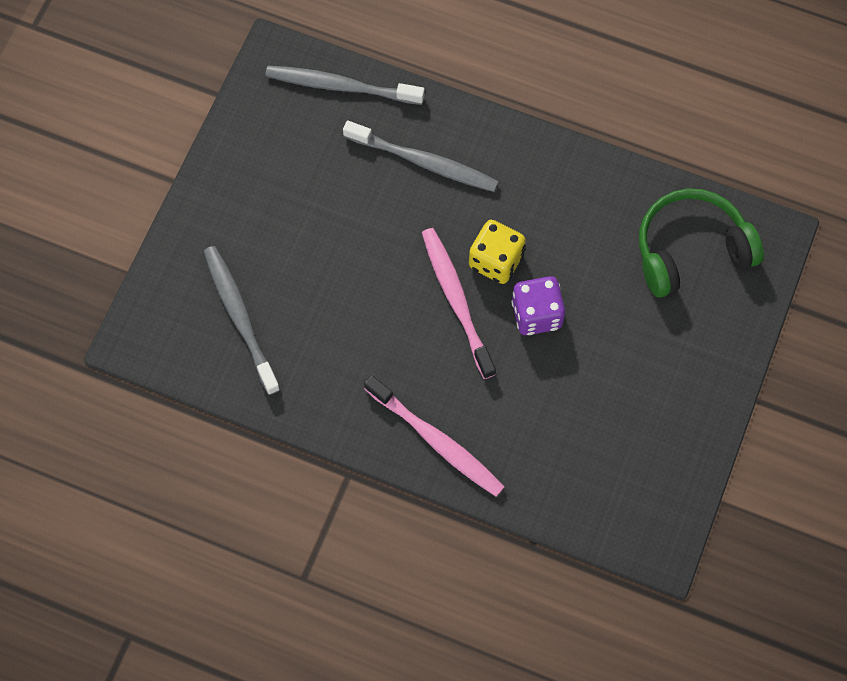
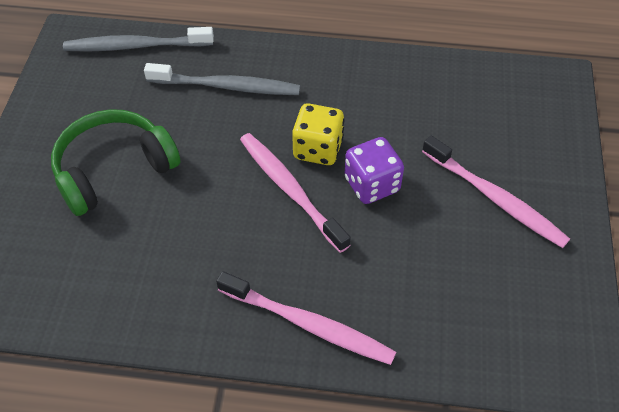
camera: 15 degrees left, 15 degrees down
(240, 317) = (71, 253): grey toothbrush -> none
(651, 359) = (495, 199): none -> pink toothbrush
(691, 249) = (492, 103): green headphones -> green headphones (113, 169)

